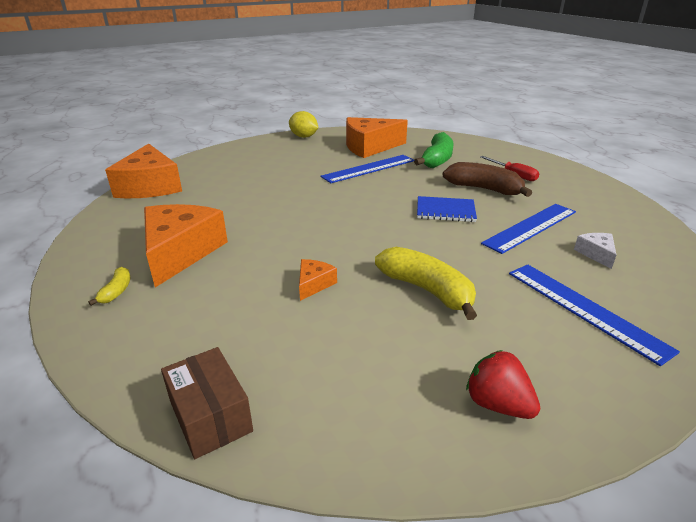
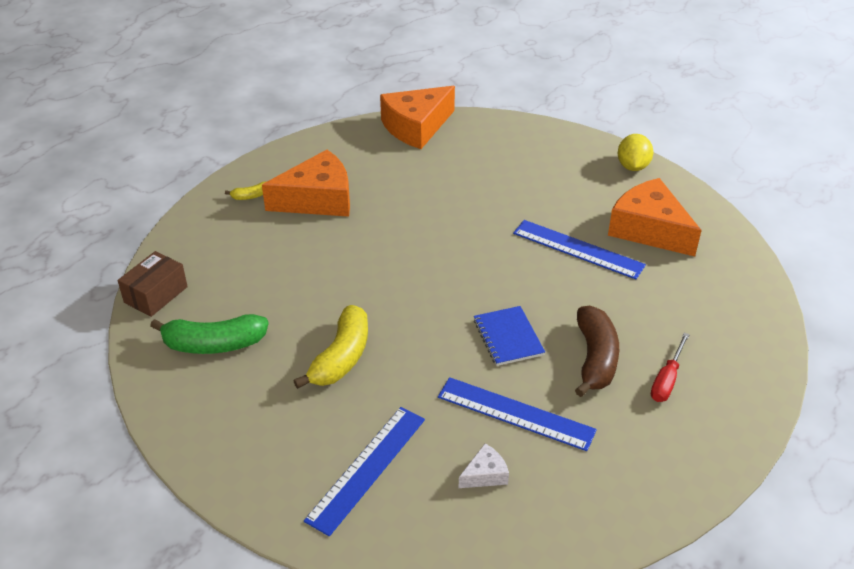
camera: 65 degrees right, 10 degrees up
(314, 284) = (313, 288): orange cheese -> none
(437, 159) = (658, 298): green banana -> green banana (213, 344)
(497, 404) = (217, 424): red strawberry -> none

